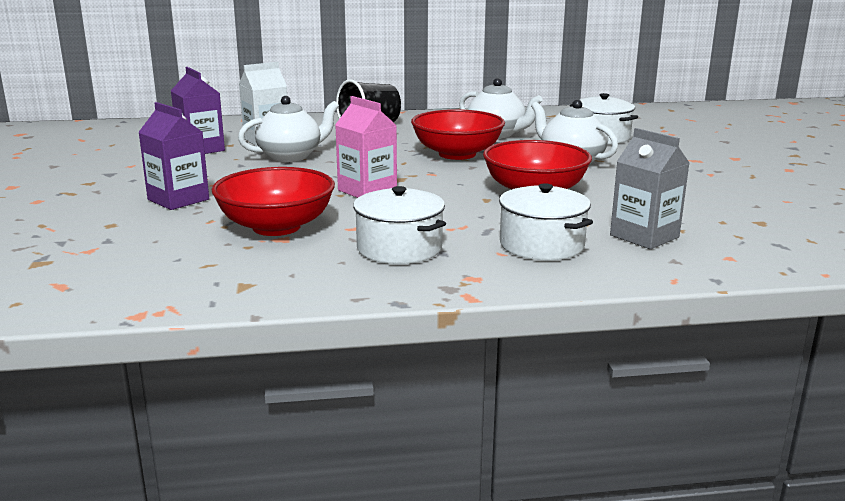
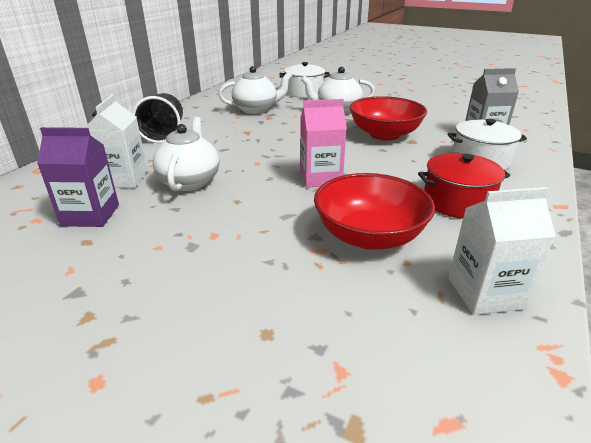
camera: 55 degrees left, 10 degrees up
(178, 199) = (235, 267): purple carton -> none
(229, 279) = (485, 293): none -> white carton
(399, 248) = (457, 202): white pot -> red pot
(457, 154) = (279, 130): red bowl -> none

